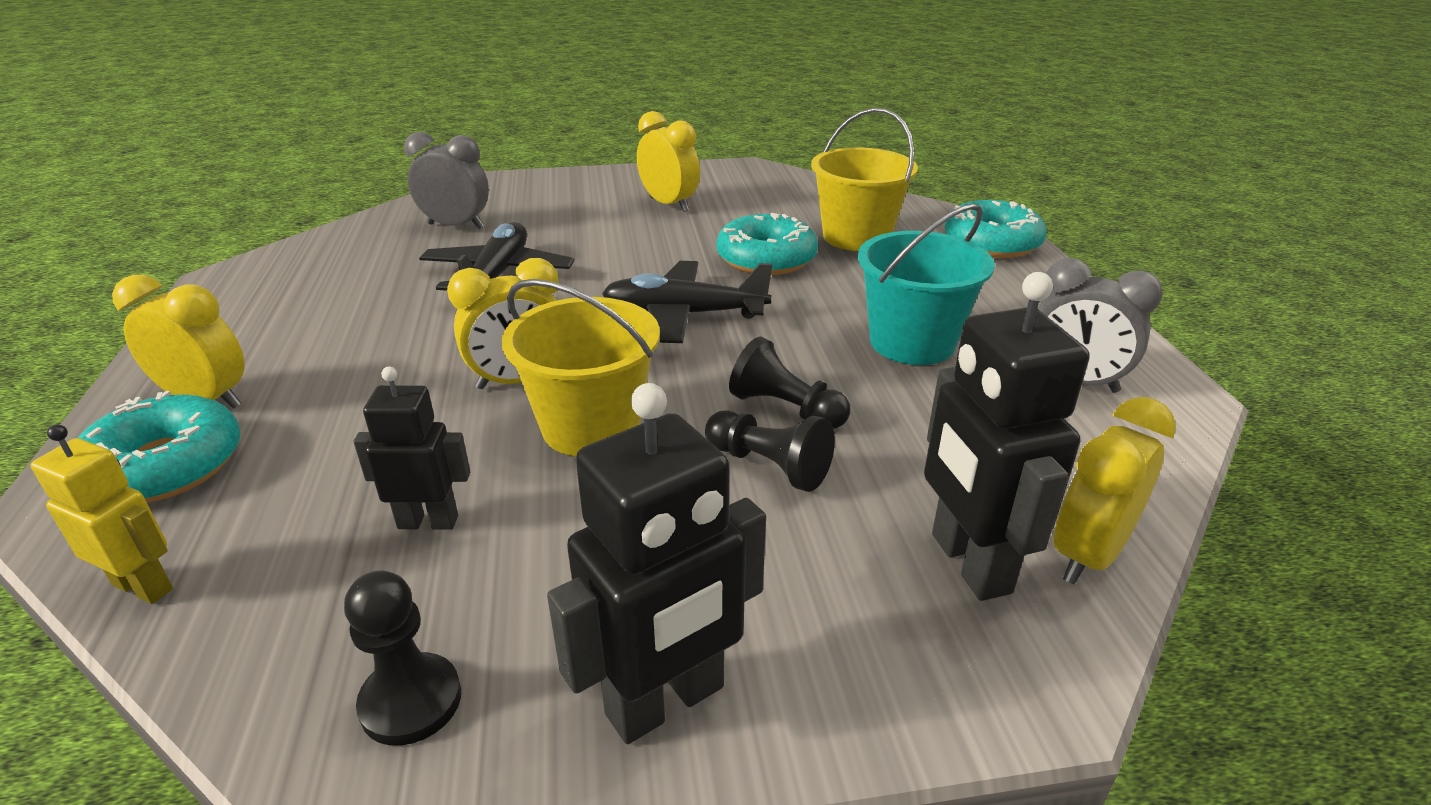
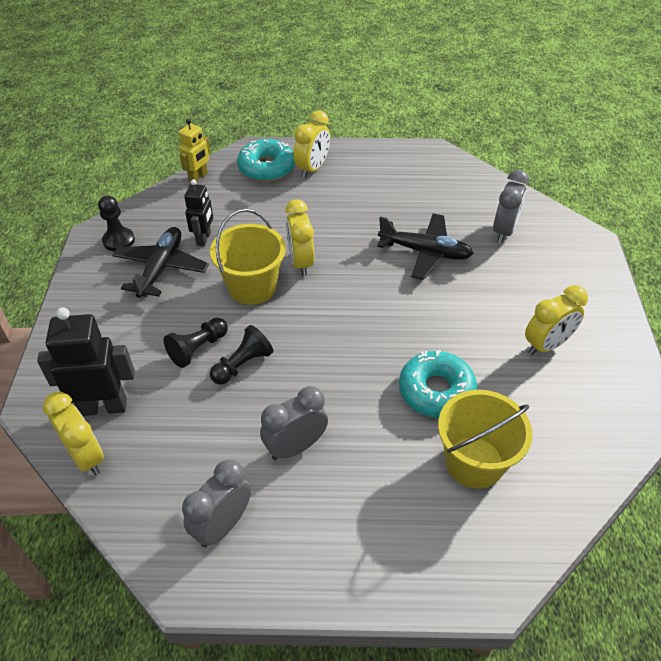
camera: 100 degrees right, 15 degrees up
(666, 702) = (87, 299): black robot -> none
(684, 315) = (357, 334): black plane -> black plane (161, 268)
(912, 342) = (295, 447): turquoise bucket -> grey clock
(992, 243) = (454, 570): turquoise donut -> none

